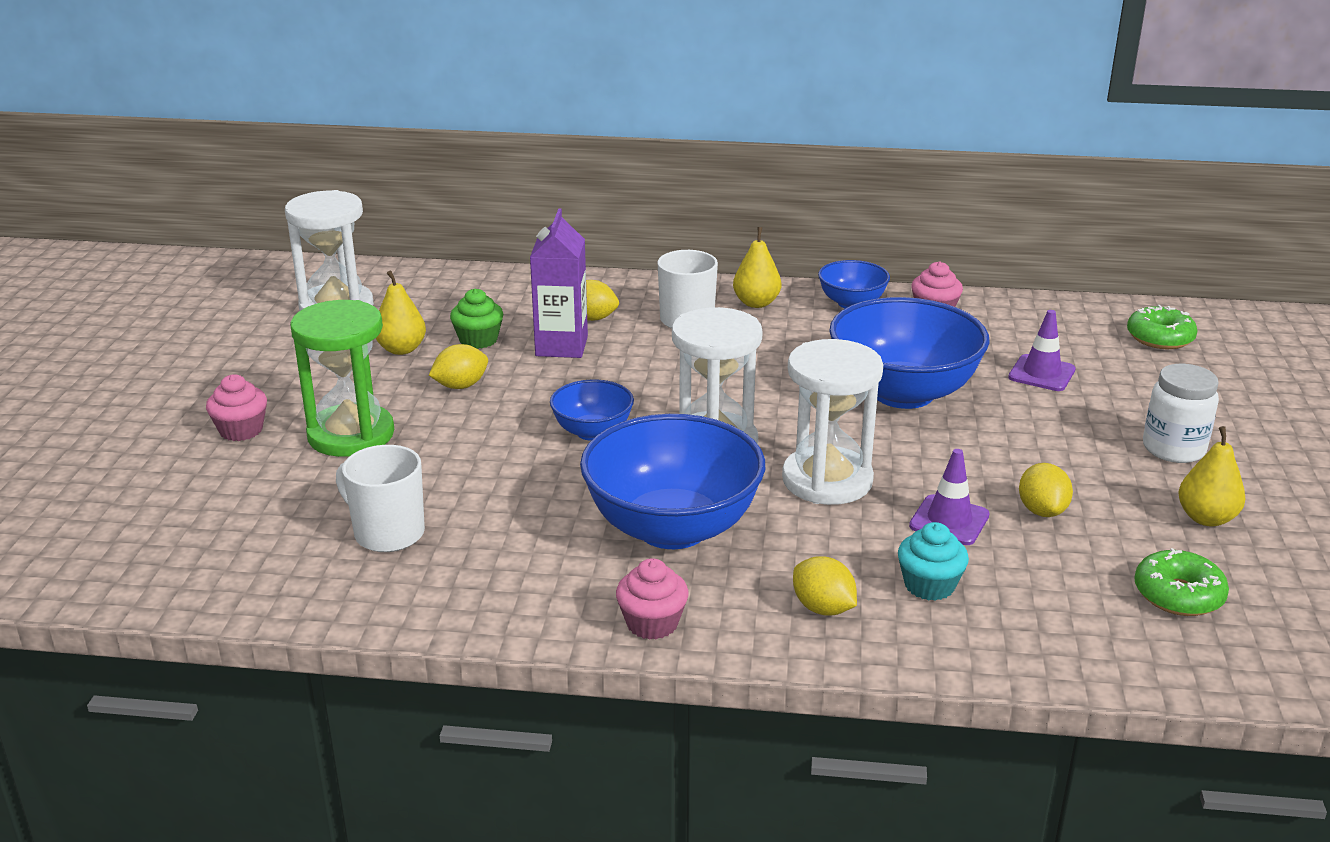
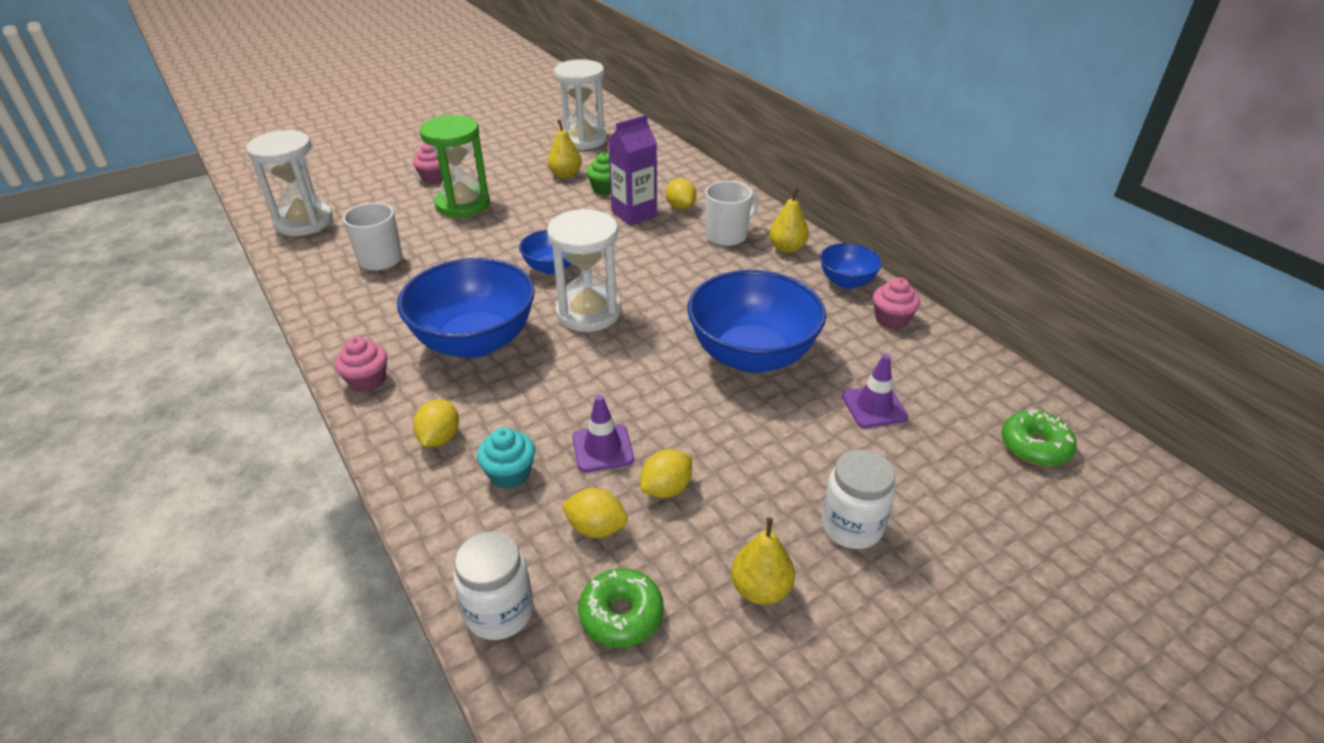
camera: 50 degrees right, 10 degrees up
(460, 386) = (549, 207): yellow lemon -> yellow lemon (596, 528)
(827, 480) = (595, 374): white hourglass -> white hourglass (304, 222)
(1119, 658) = (499, 612): none -> white jar

